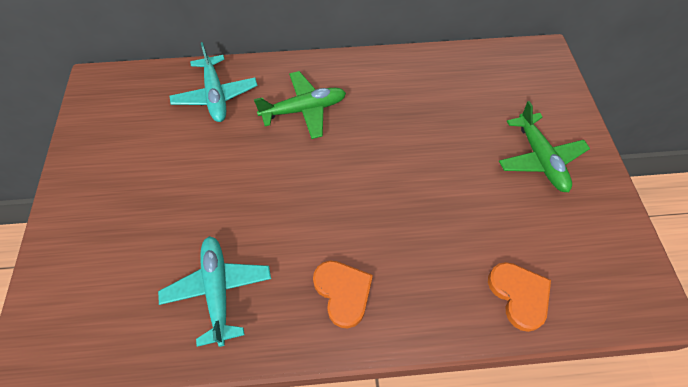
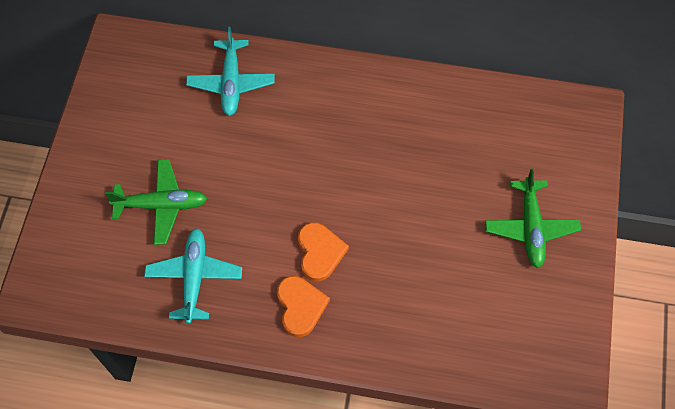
camera: 15 degrees right, 5 degrees up
(304, 110) = (314, 119): green plane -> green plane (161, 205)
(519, 295) = (454, 348): orange heart -> orange heart (319, 252)

